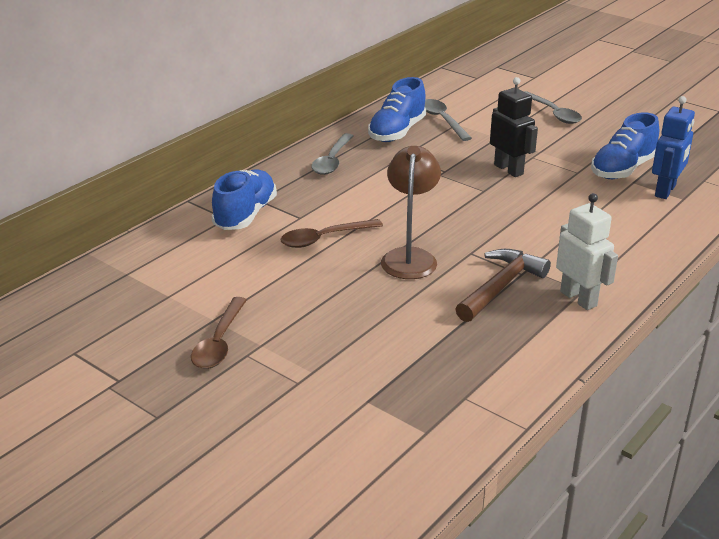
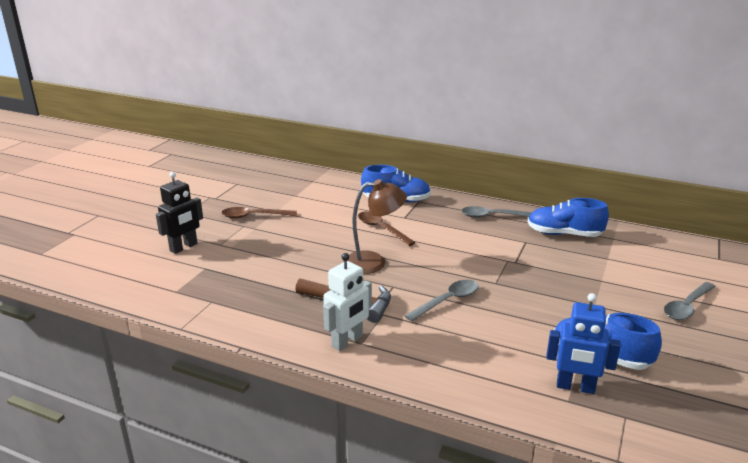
camera: 75 degrees right, 5 degrees down
(442, 120) = (607, 251): grey spoon -> grey spoon (447, 301)
(509, 169) = (543, 291): black robot -> black robot (184, 247)

